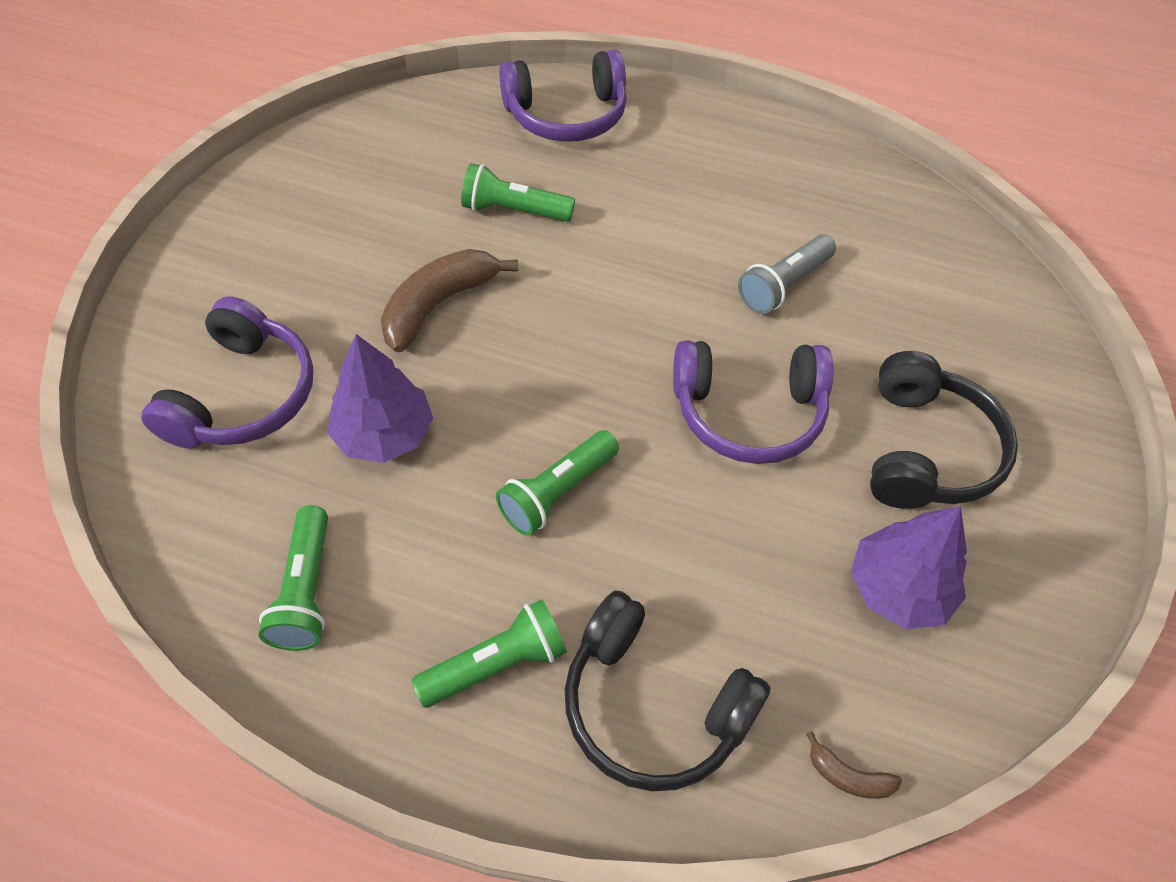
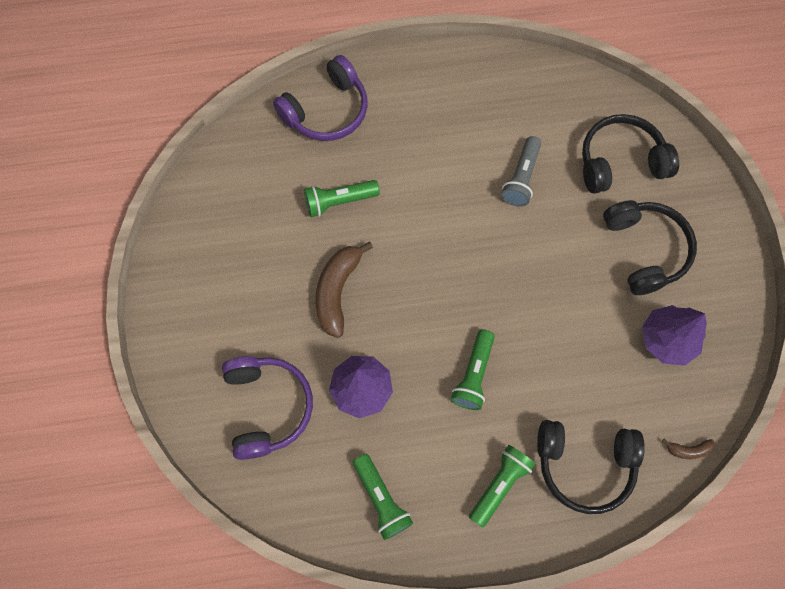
camera: 25 degrees left, 15 degrees up
(748, 413) = (545, 274): purple headphones -> none
(946, 325) = (620, 161): none -> black headphones

